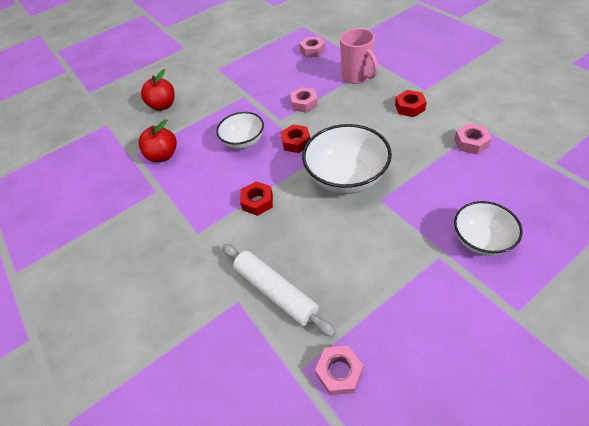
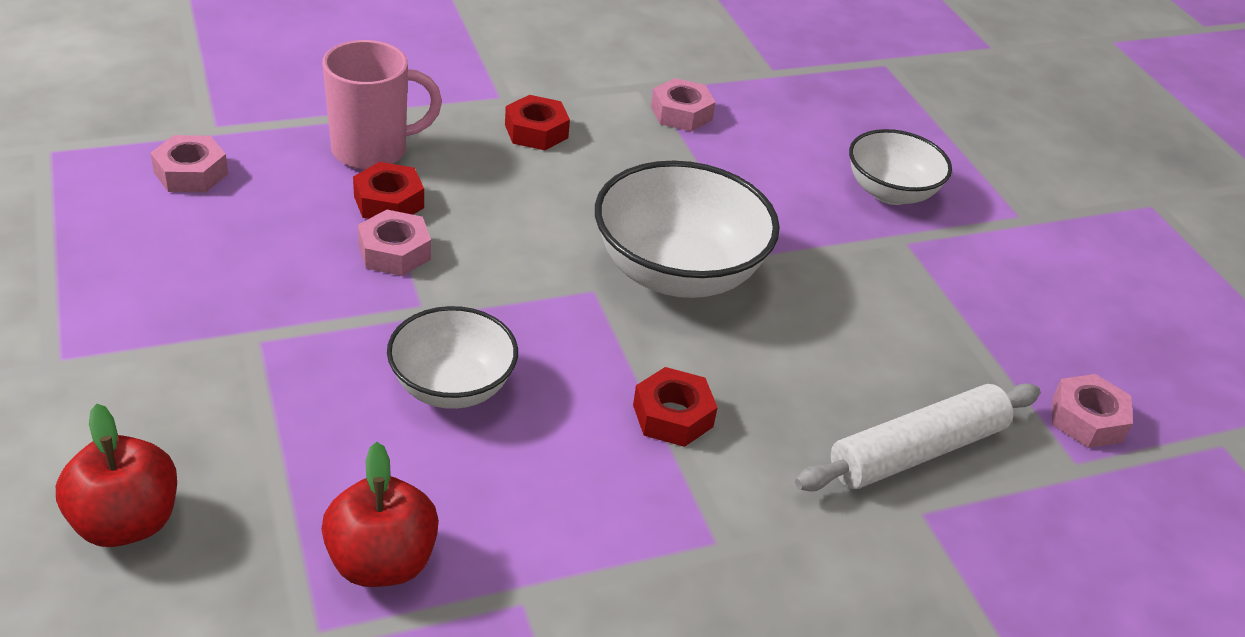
camera: 85 degrees left, 10 degrees down
(296, 142) = (522, 305): red nut -> red nut (388, 202)

